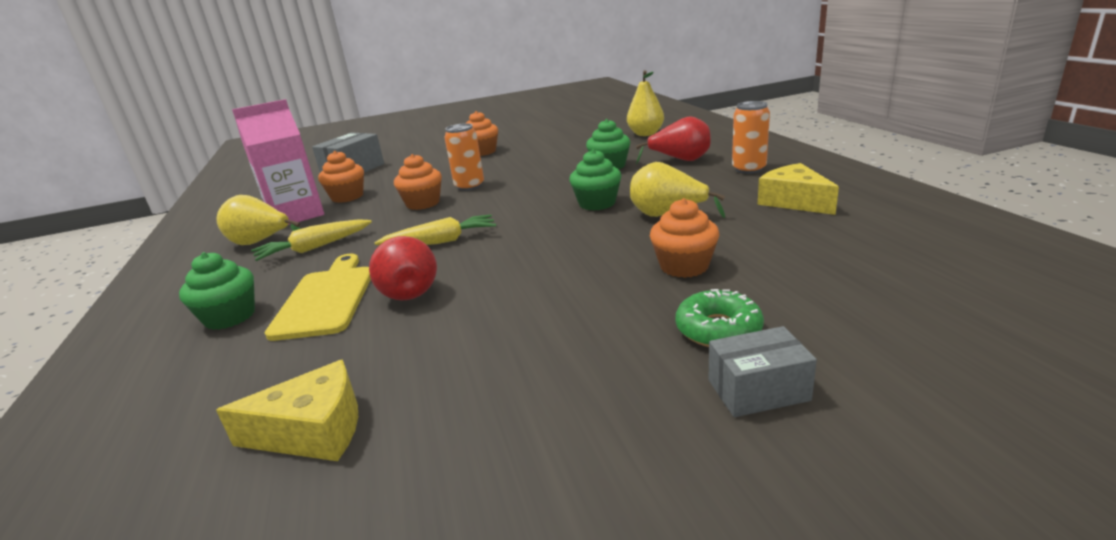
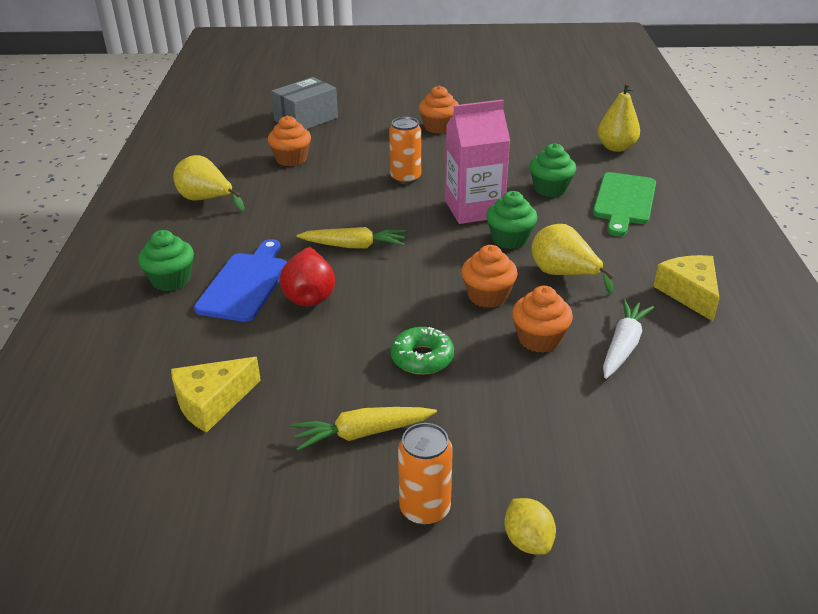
camera: 15 degrees right, 10 degrees up
(296, 215) = (241, 171): pink carton -> pink carton (474, 209)
(313, 431) = (212, 402): yellow cheese -> yellow cheese turned 135 degrees clockwise
(314, 248) = (248, 221): yellow carrot -> yellow carrot (362, 433)
(326, 299) = (245, 284): yellow cutting board -> blue cutting board
(423, 203) = (355, 190): orange cupcake -> orange cupcake (487, 296)
(680, 160) = (624, 201): red pear -> green cutting board
(718, 329) = (524, 409): green donut -> green donut (422, 358)
(749, 169) = (681, 236): orange can -> orange can (425, 509)
(758, 390) = (517, 467): grey box -> none
(771, 251) = (623, 346): none -> white carrot
(843, 473) = (528, 541): none -> yellow lemon

